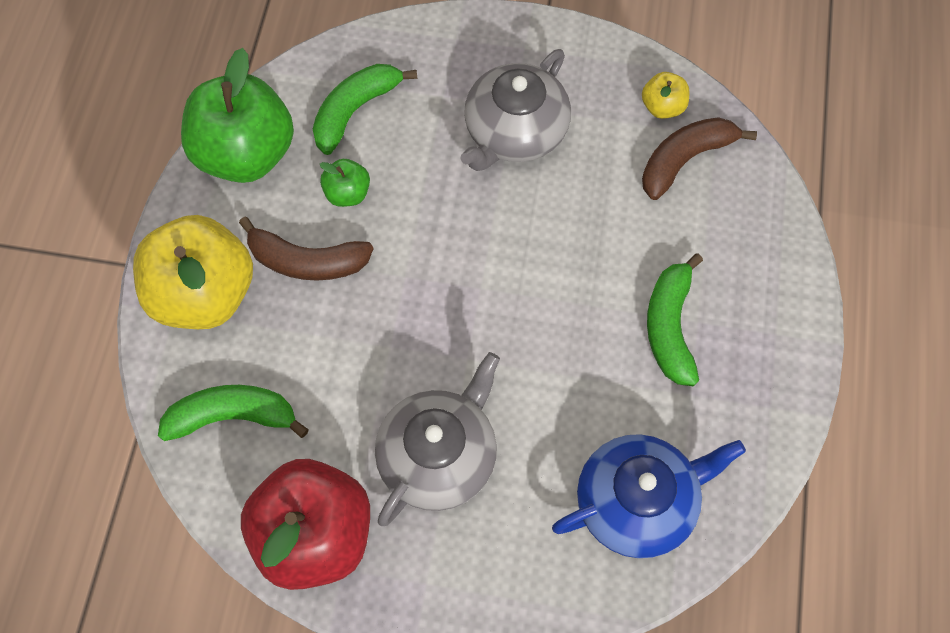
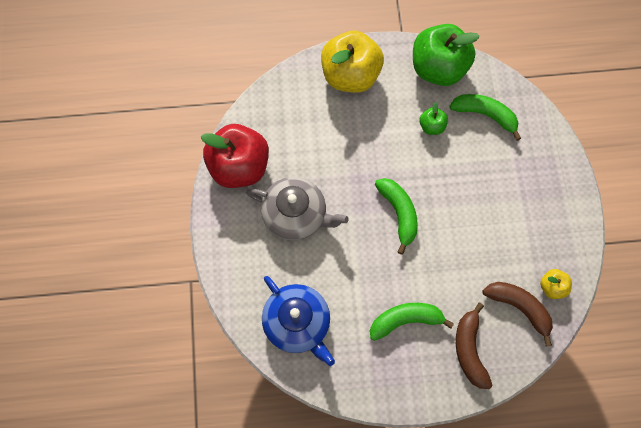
camera: 75 degrees right, 5 degrees up
(233, 416) = (289, 110): green banana -> green banana (399, 213)
(307, 261) = (384, 118): brown banana -> brown banana (469, 349)
(514, 131) = (503, 204): grey teapot -> none

